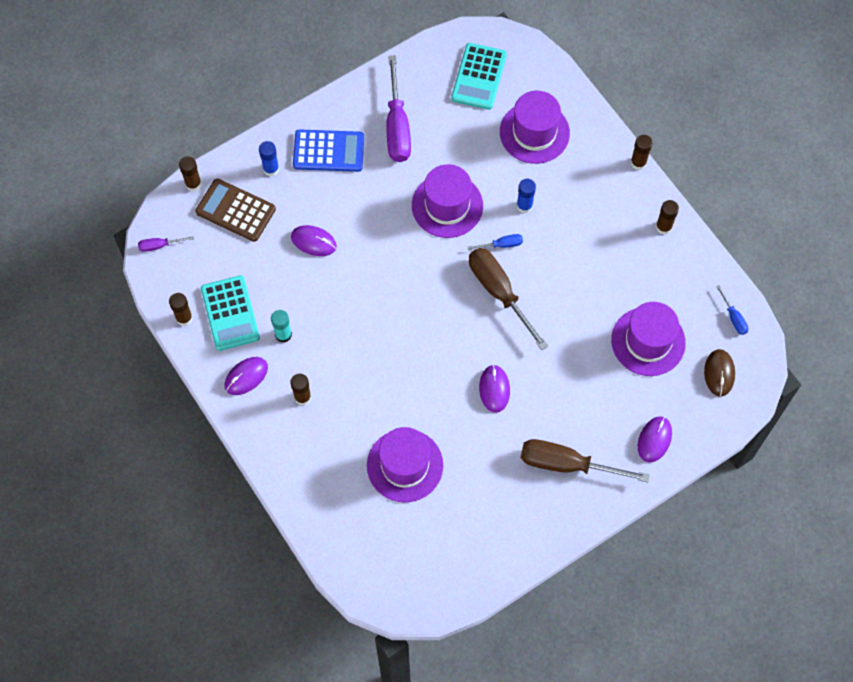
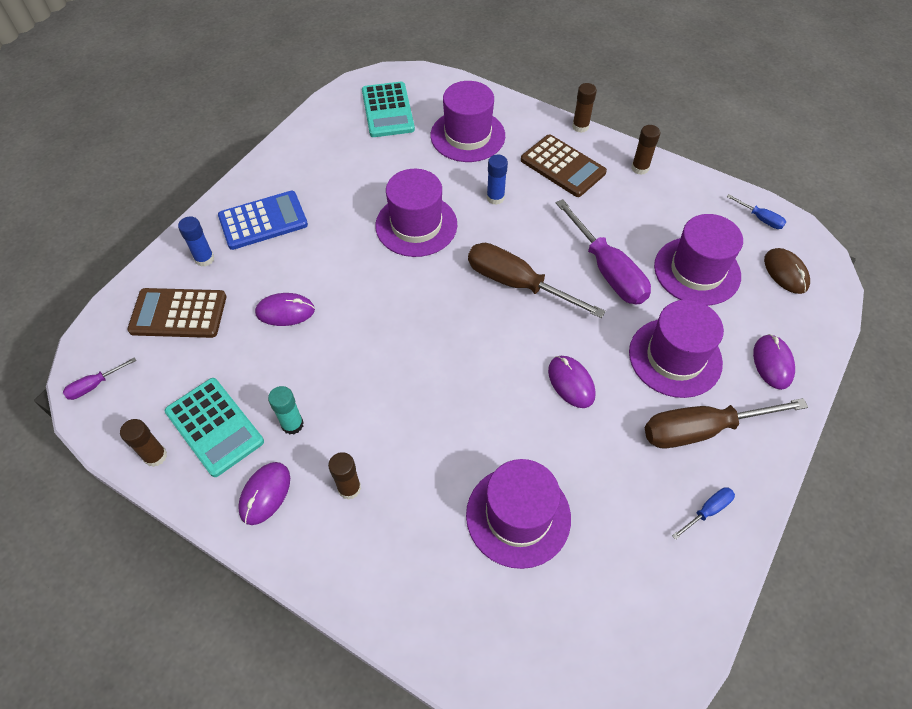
camera: 25 degrees left, 10 degrees down
(193, 184) = (116, 305): brown glue stick -> none
(397, 126) = (327, 175): purple screwdriver -> purple screwdriver (607, 270)
(502, 245) = (493, 239): blue screwdriver -> blue screwdriver (707, 511)
(583, 403) = (675, 357): none -> purple hat
(598, 198) = (562, 166): none -> brown calculator

